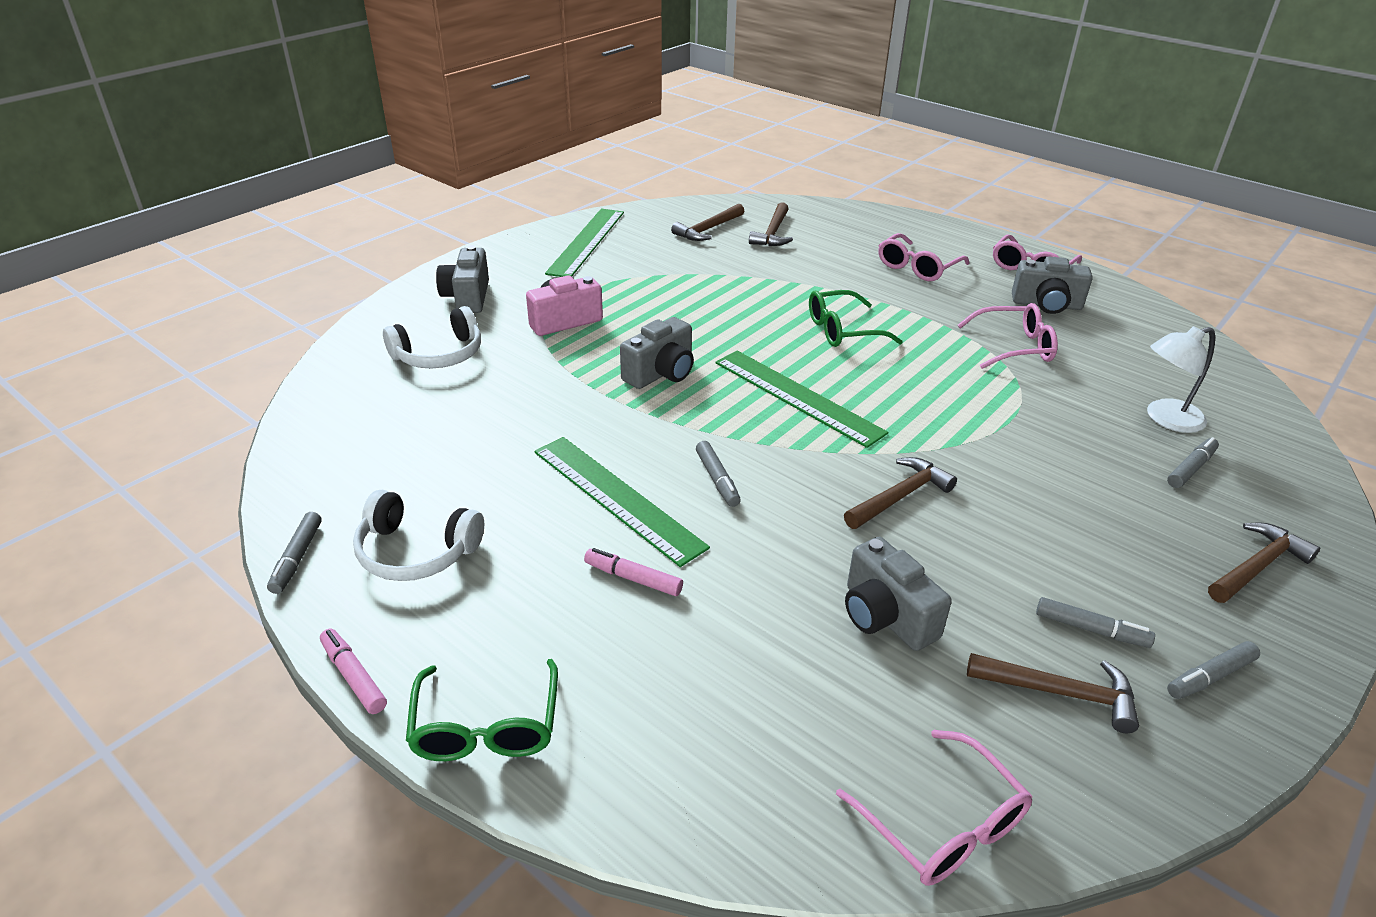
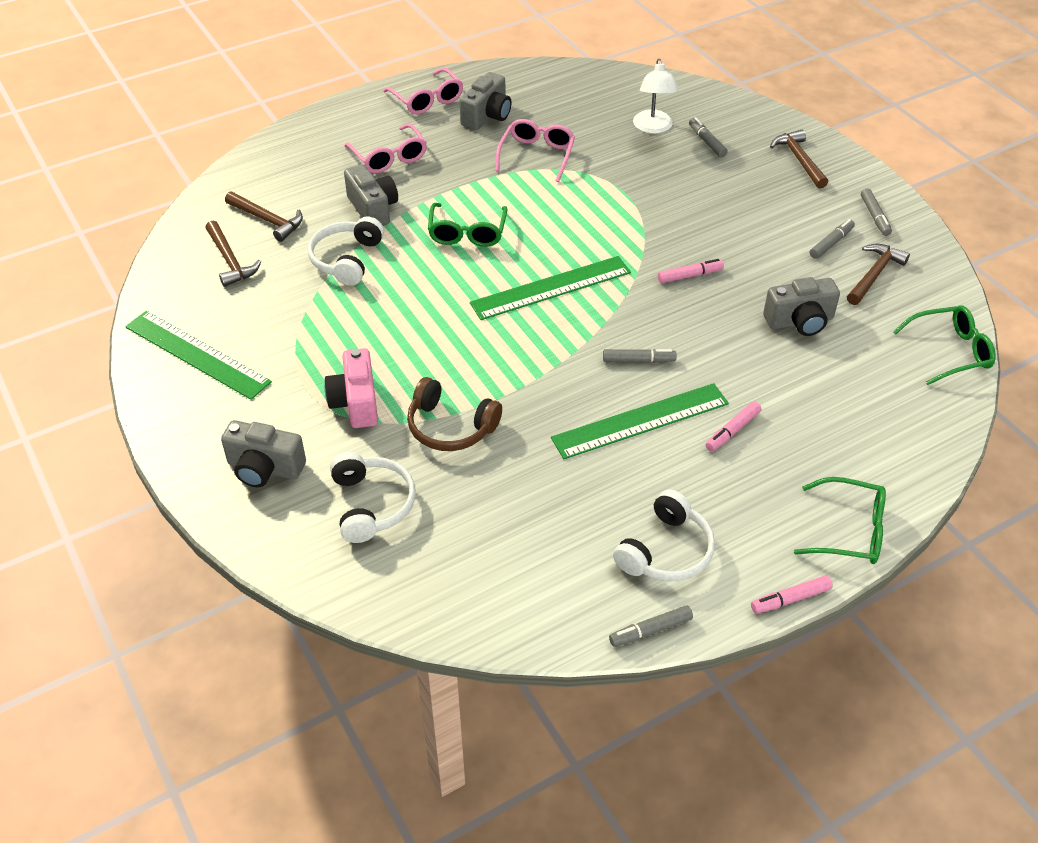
camera: 70 degrees left, 10 degrees up
(297, 558) = (650, 630): grey marker -> grey marker turned 135 degrees clockwise
(554, 375) = (450, 427): none -> brown headphones
(661, 373) = (480, 357): grey camera -> grey camera (373, 209)
(750, 278) = (347, 259): none -> white headphones
(900, 496) = (690, 276): brown hammer -> pink marker
(943, 825) = (950, 351): pink glasses -> green glasses

